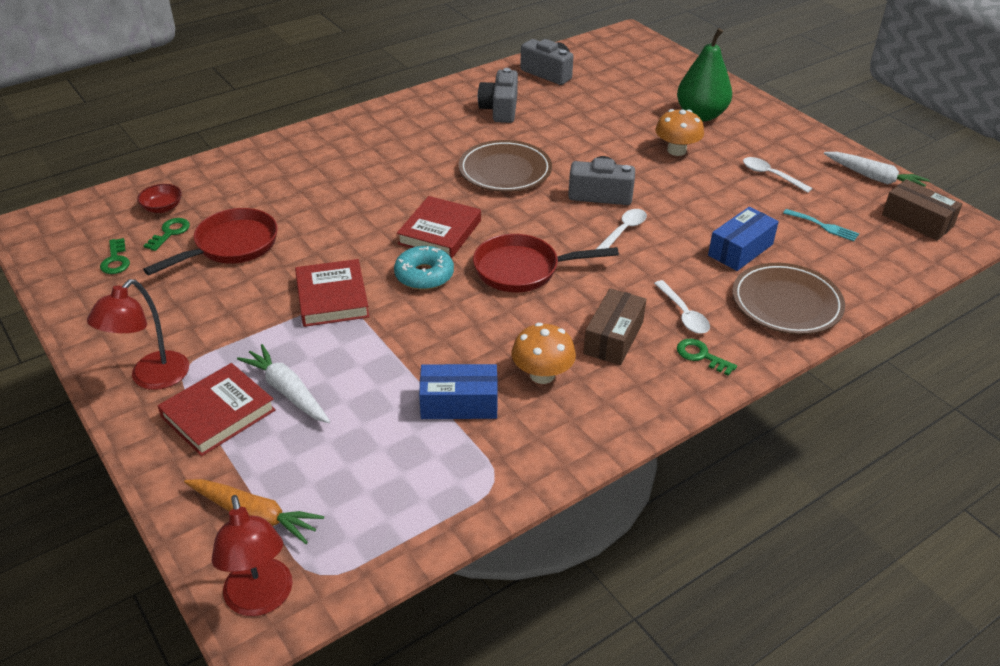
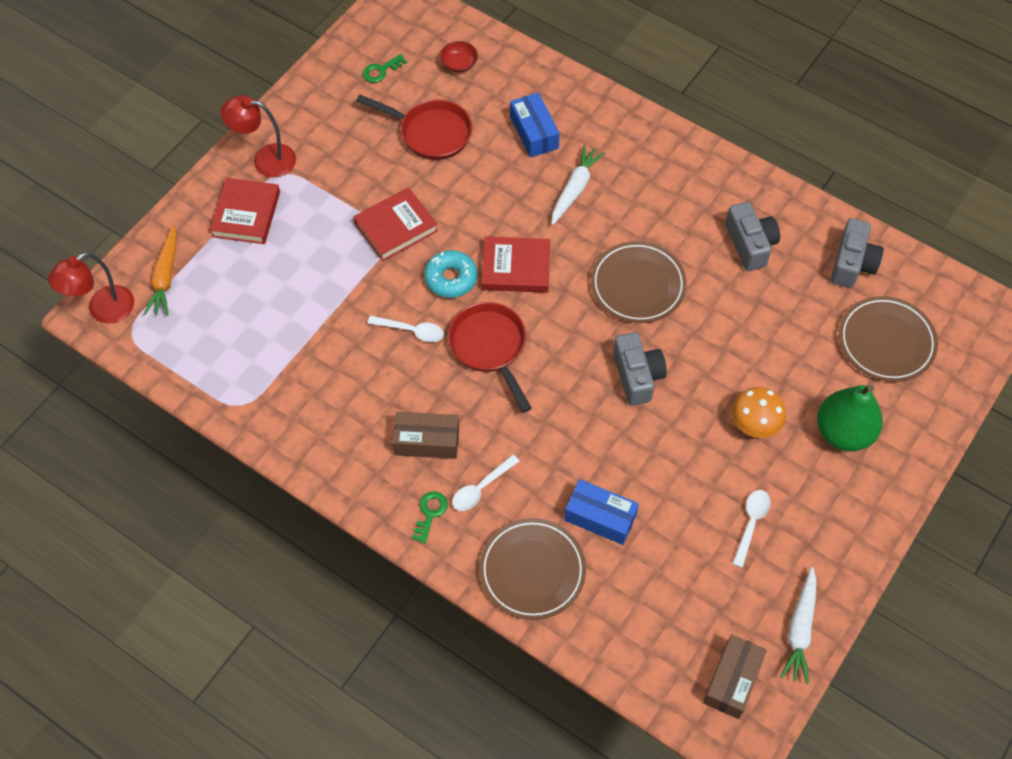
camera: 70 degrees right, 20 degrees up
(170, 233) = (429, 86): green key -> none
(218, 413) = (246, 214): red book -> red book turned 75 degrees clockwise
(287, 391) = (282, 244): white carrot -> white carrot (575, 189)
(459, 403) = (309, 356): blue box -> blue box (534, 133)
(500, 109) = (750, 244): grey camera -> grey camera turned 90 degrees clockwise
(542, 375) = (362, 402): orange mushroom -> none
(623, 231) = (585, 411): white spoon -> white spoon (411, 331)
(627, 78) = (886, 342): none -> brown plate
(823, 226) = (677, 588): turquoise fork -> none

